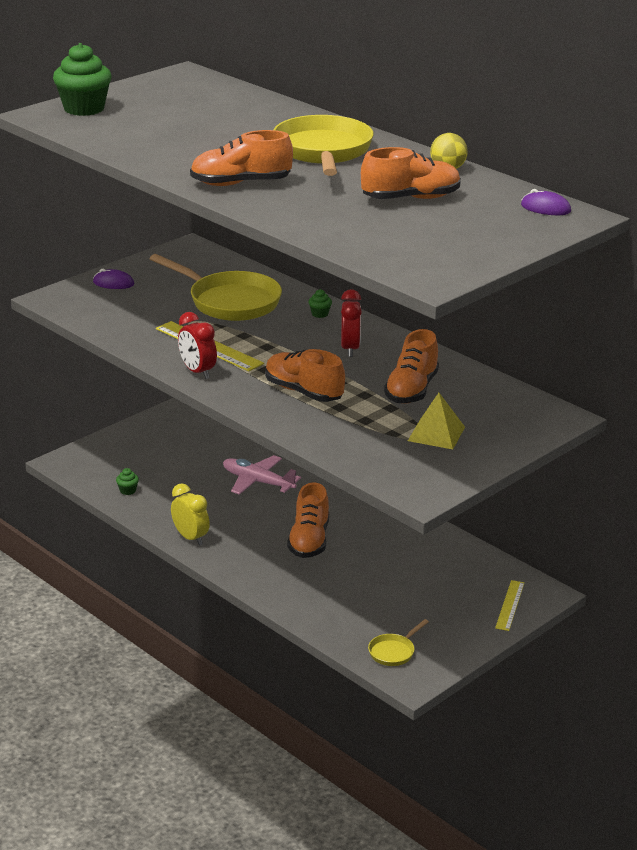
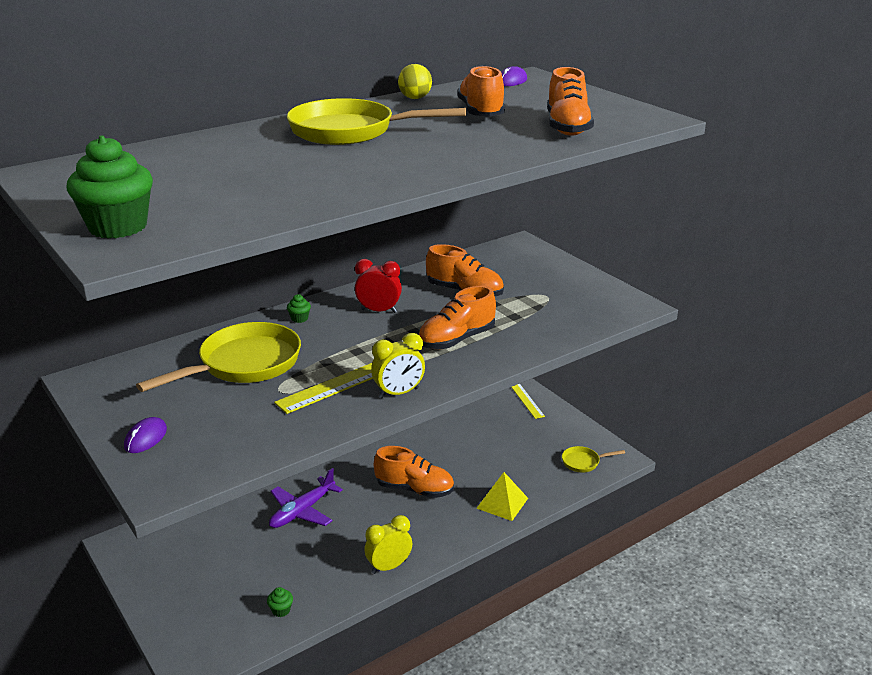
camera: 80 degrees left, 0 degrees up
(197, 372) = (398, 393): red clock -> yellow clock
(240, 183) = (422, 164): orange shoe -> orange shoe (567, 127)
(258, 482) = (302, 511): pink plane -> purple plane
(393, 652) = (583, 462): yellow pan -> yellow pan turned 120 degrees clockwise
(436, 434) = (541, 290): yellow pyramid -> yellow pyramid (502, 503)
(510, 605) = (526, 400): yellow ruler -> yellow ruler turned 45 degrees clockwise

